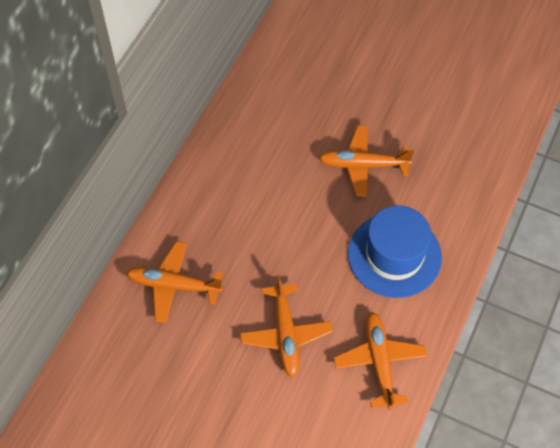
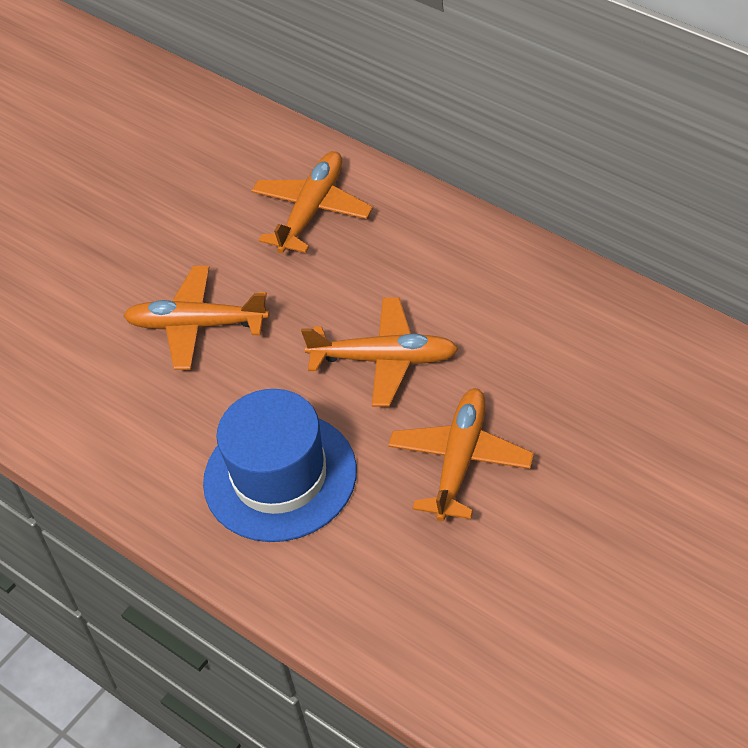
camera: 110 degrees right, 10 degrees down
(379, 362) = (115, 429): orange plane -> orange plane (384, 359)

